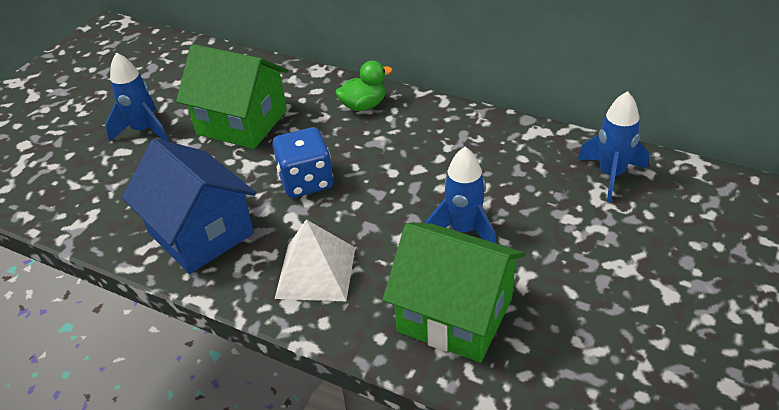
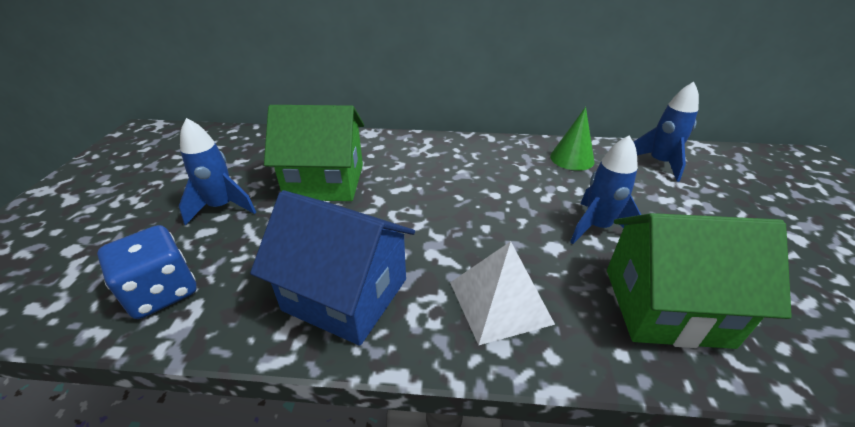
camera: 25 degrees left, 5 degrees down
(306, 181) = (423, 218): blue dice -> blue dice (162, 292)
(364, 105) = (428, 150): green duck -> none
(512, 147) = (572, 158): none -> green cone

